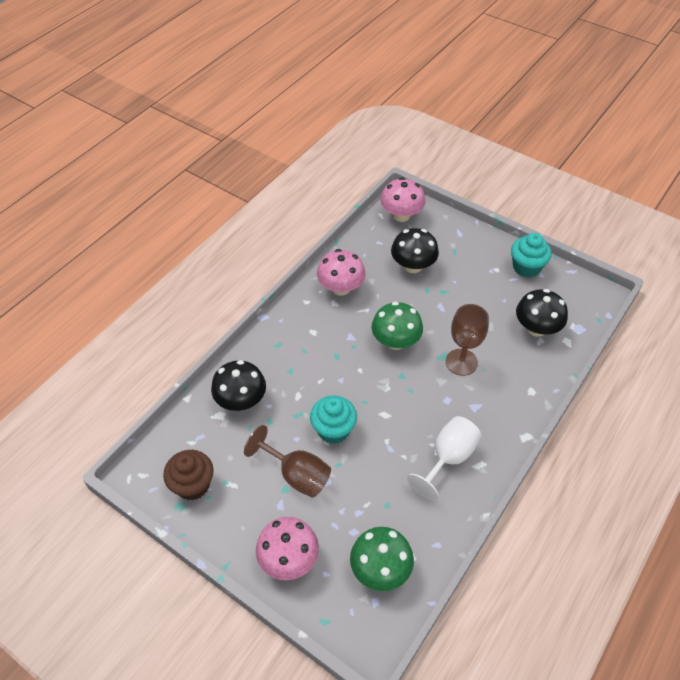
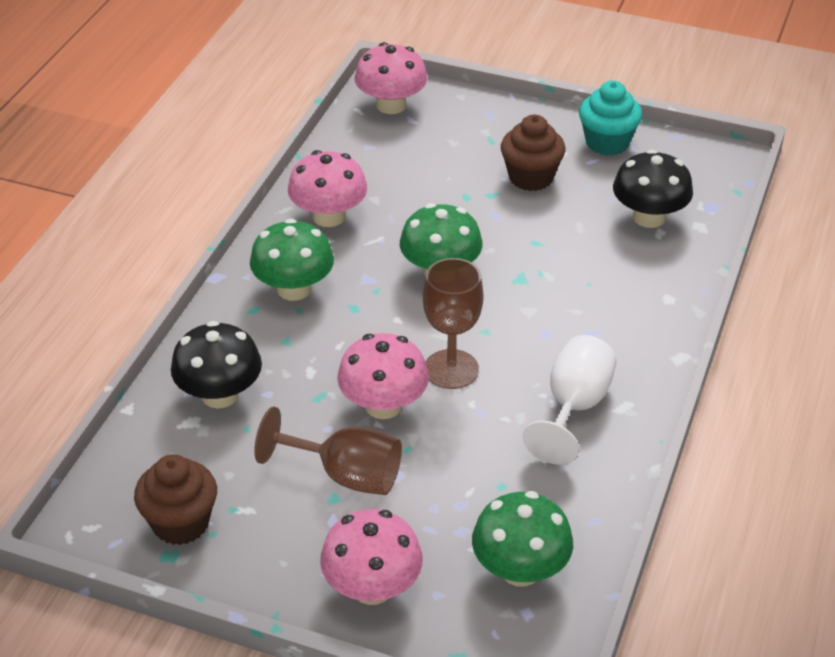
camera: 15 degrees left, 10 degrees down
(305, 335) = (294, 289): none -> green mushroom
(333, 430) = (383, 405): turquoise cupcake -> pink mushroom
(413, 266) = (433, 169): black mushroom -> none
(461, 362) = (551, 280): brown goblet -> brown goblet (451, 369)
(471, 284) = (531, 177): none -> brown cupcake

